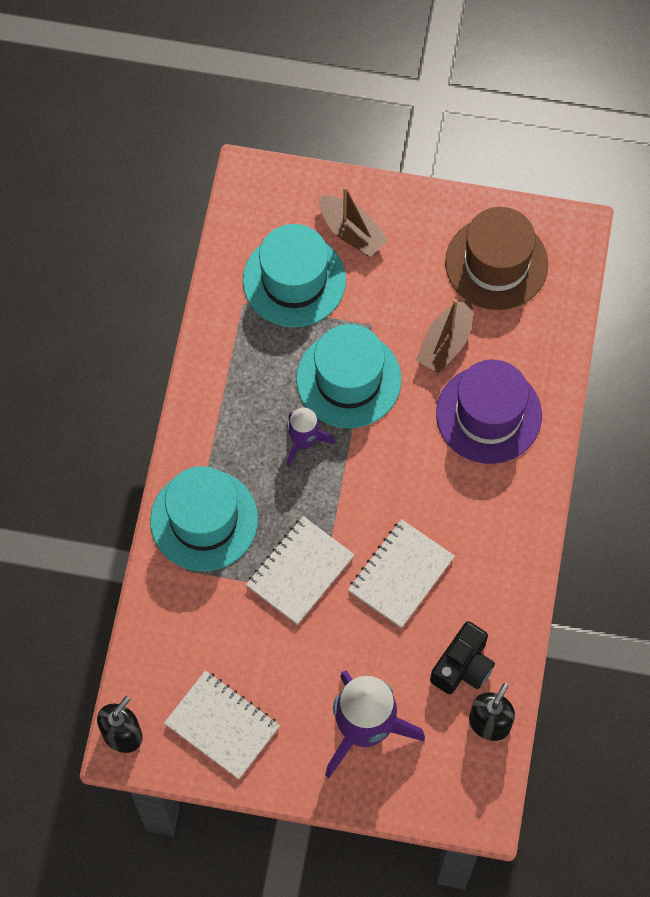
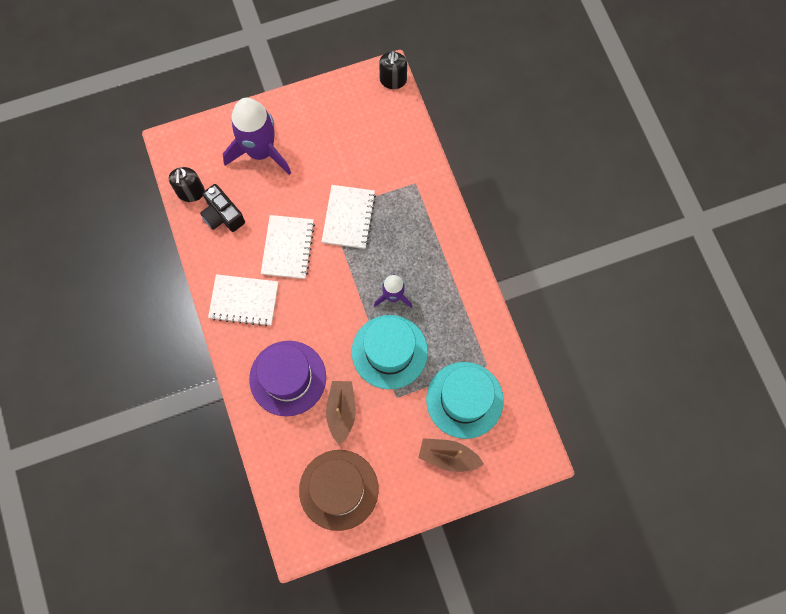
camera: 150 degrees right, 5 degrees up
(204, 520) = (423, 217): turquoise hat -> none
(222, 725) = (341, 112): white notebook -> white notebook (244, 301)
(463, 666) = (223, 215): black camera -> black camera turned 45 degrees counterclockwise

